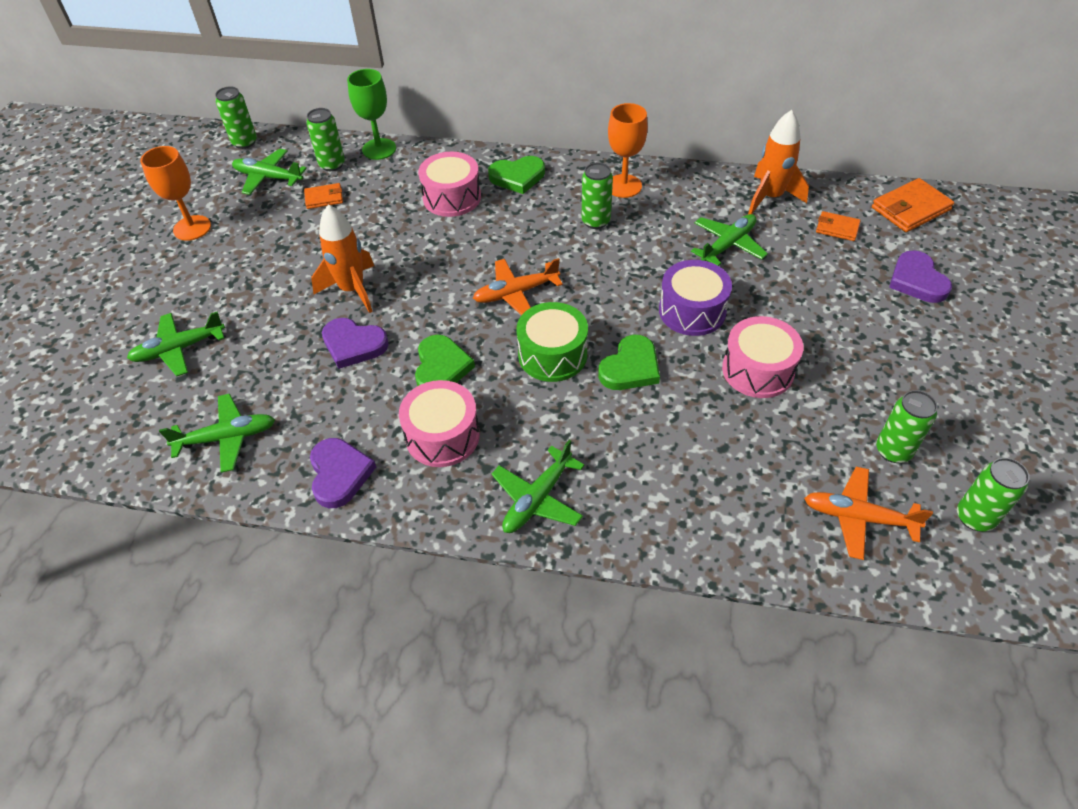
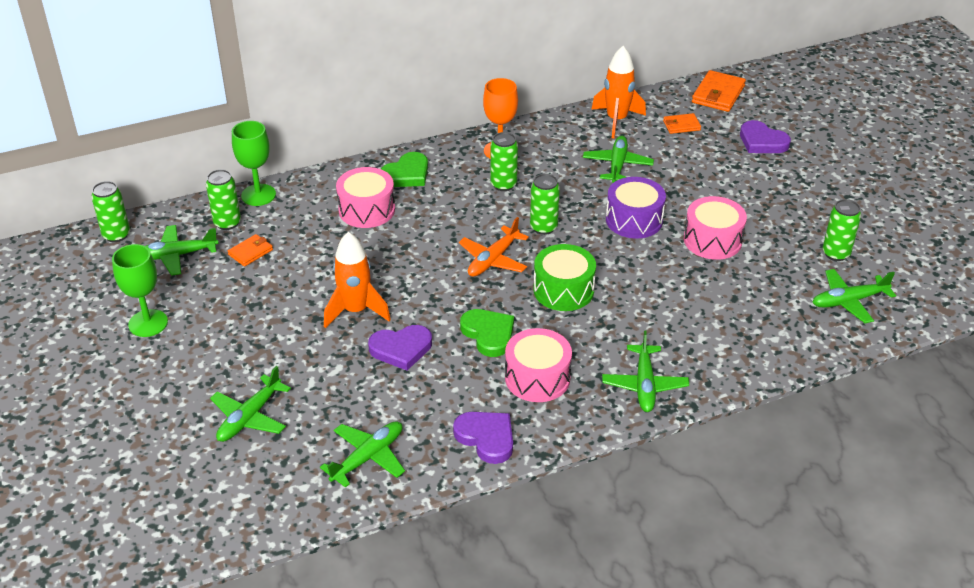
camera: 35 degrees left, 10 degrees down
(192, 228) = (148, 323): orange goblet -> green goblet
(630, 367) = (627, 275): green heart -> none
(858, 517) = (848, 301): orange plane -> green plane
(974, 517) = (910, 271): green can -> green can (543, 227)

